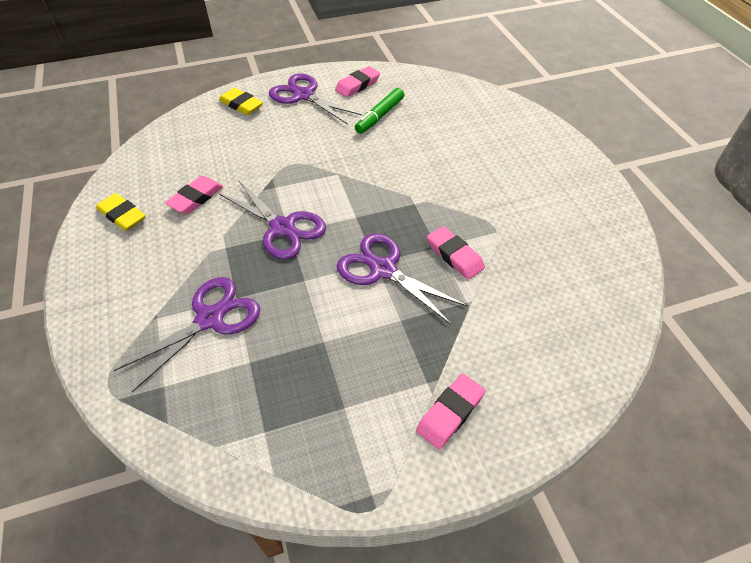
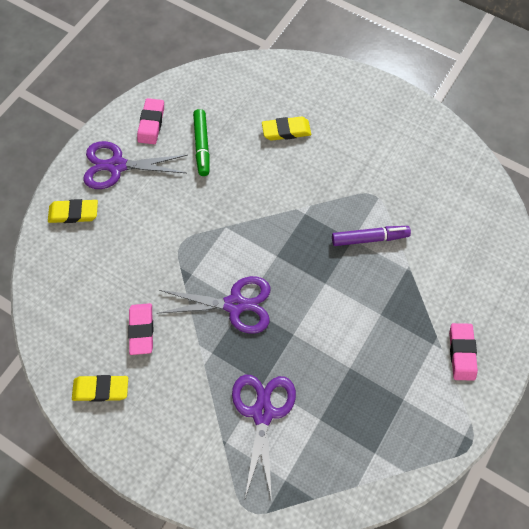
camera: 40 degrees left, 15 degrees up
(383, 269) = (335, 285): purple scissors -> none
(454, 255) = (369, 238): pink eraser -> purple marker
(460, 142) = (286, 131): none -> yellow eraser

